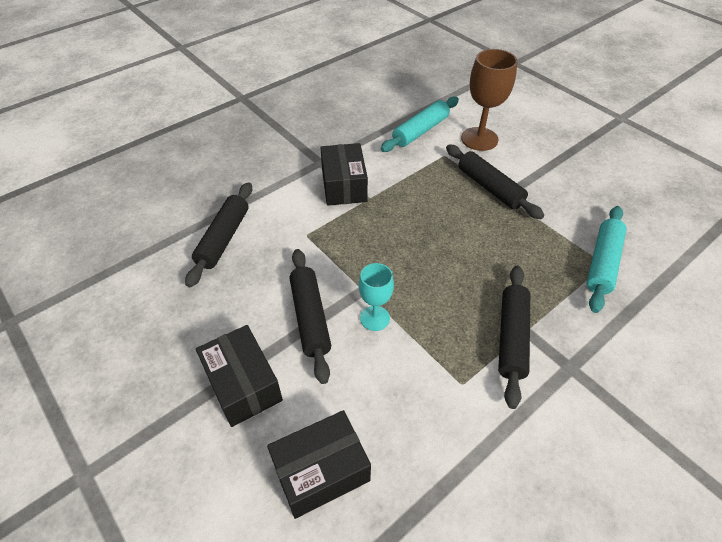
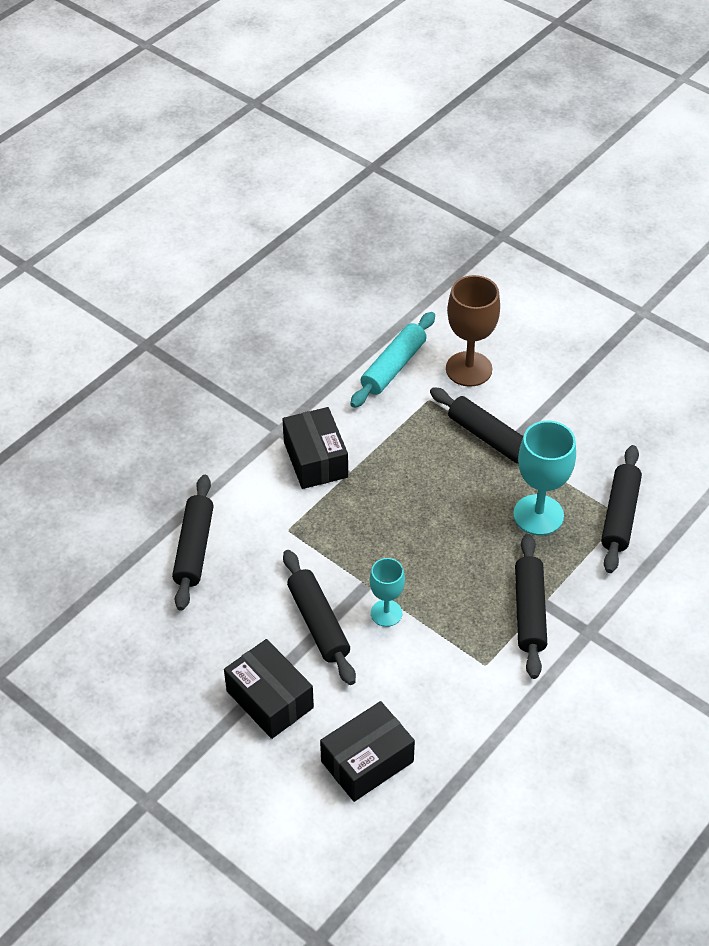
camera: 10 degrees left, 0 degrees up
(527, 252) = (538, 515): none -> turquoise goblet
(602, 263) = (619, 515): turquoise rolling pin -> black rolling pin

